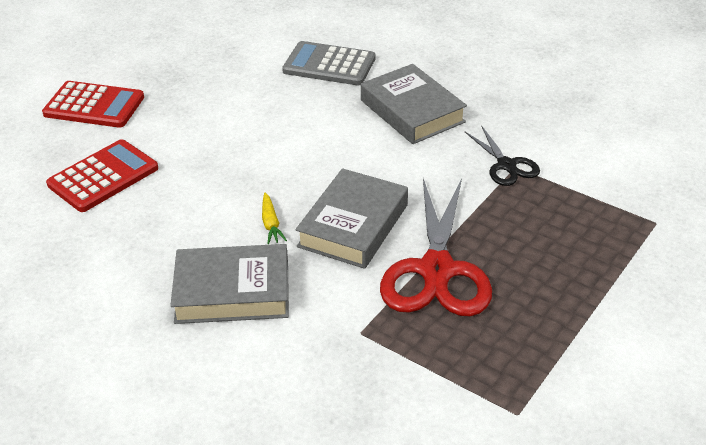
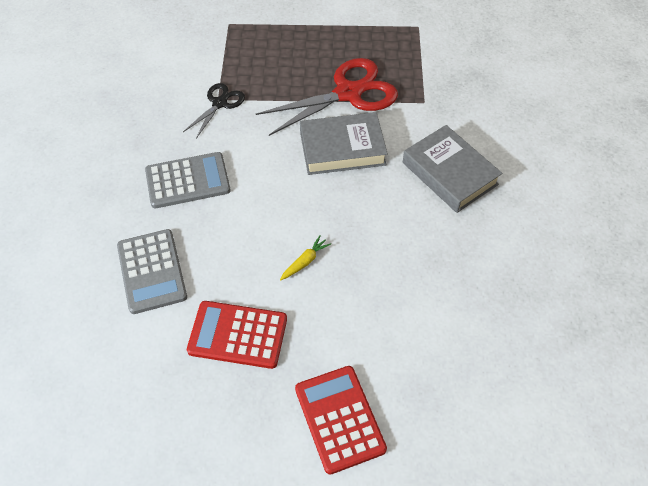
camera: 125 degrees left, 15 degrees up
(103, 177) = (418, 329): red calculator -> red calculator (238, 335)
(271, 224) = (377, 191): yellow carrot -> yellow carrot (305, 261)
(412, 111) = (188, 181): grey book -> grey calculator

